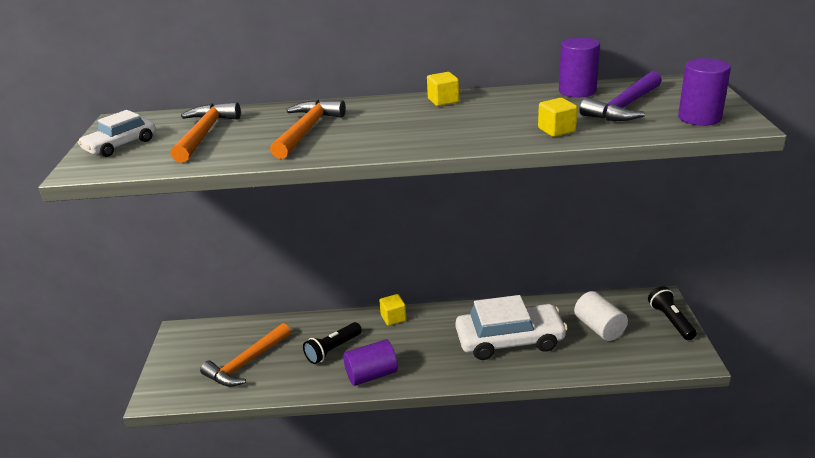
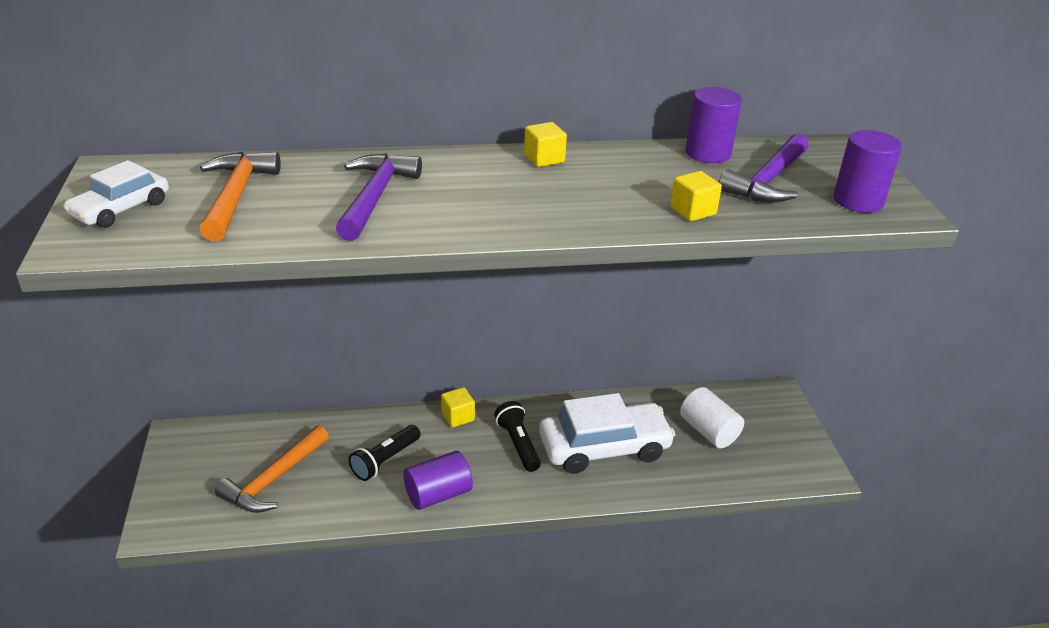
camera: 10 degrees left, 5 degrees up
(307, 130) = (375, 197): orange hammer -> purple hammer
(670, 321) = (790, 422): black flashlight -> black flashlight (518, 444)

